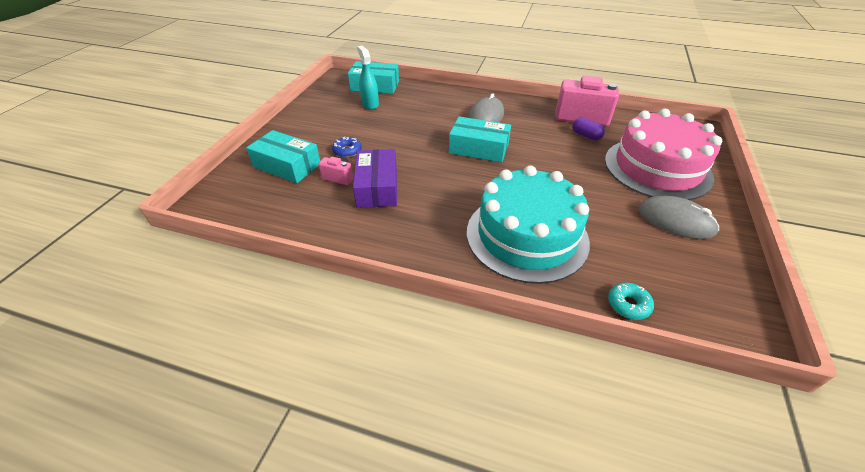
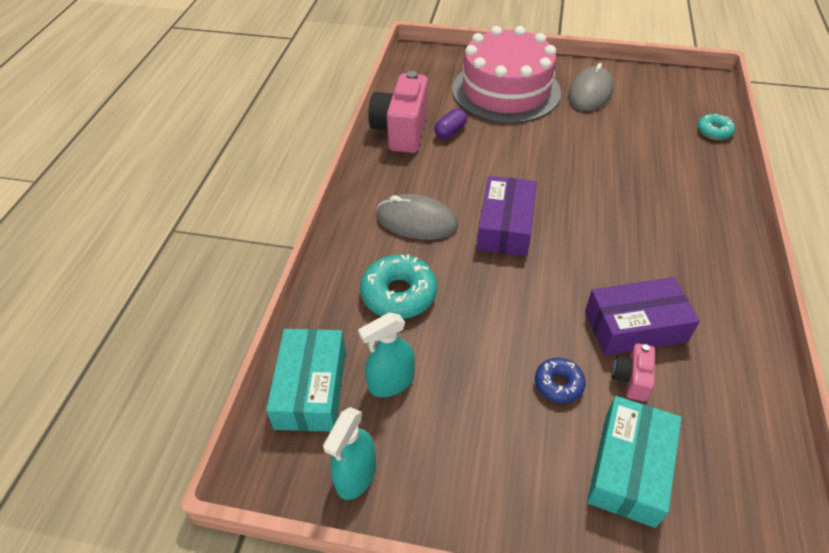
camera: 95 degrees left, 5 degrees up
(326, 95) = (356, 475): none -> turquoise spray bottle
(426, 108) = (399, 294): none -> turquoise donut
(478, 148) = (505, 226): turquoise box -> purple box
(526, 236) = (660, 185): turquoise cake -> none

